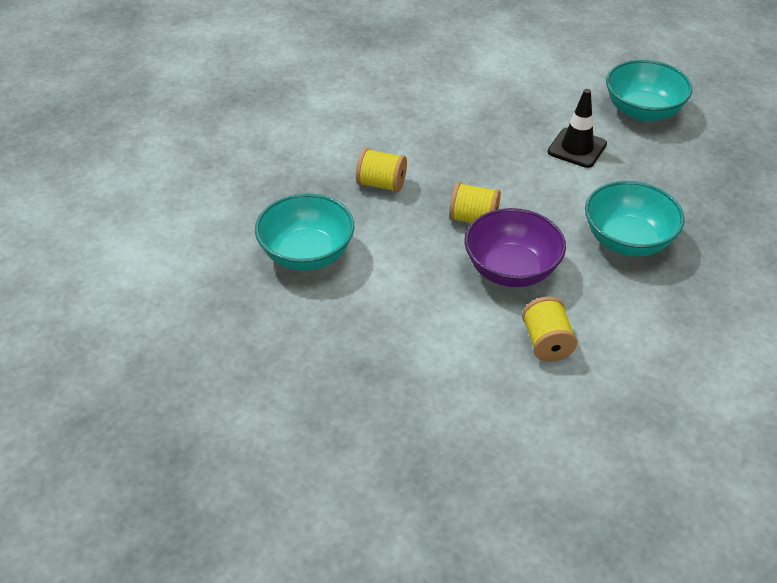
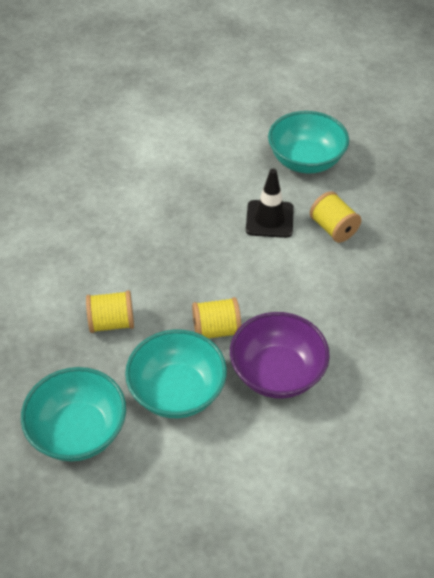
camera: 25 degrees left, 5 degrees up
(546, 343) = (345, 439): yellow spool -> yellow spool (333, 228)
(627, 240) = (359, 302): turquoise bowl -> turquoise bowl (177, 391)

